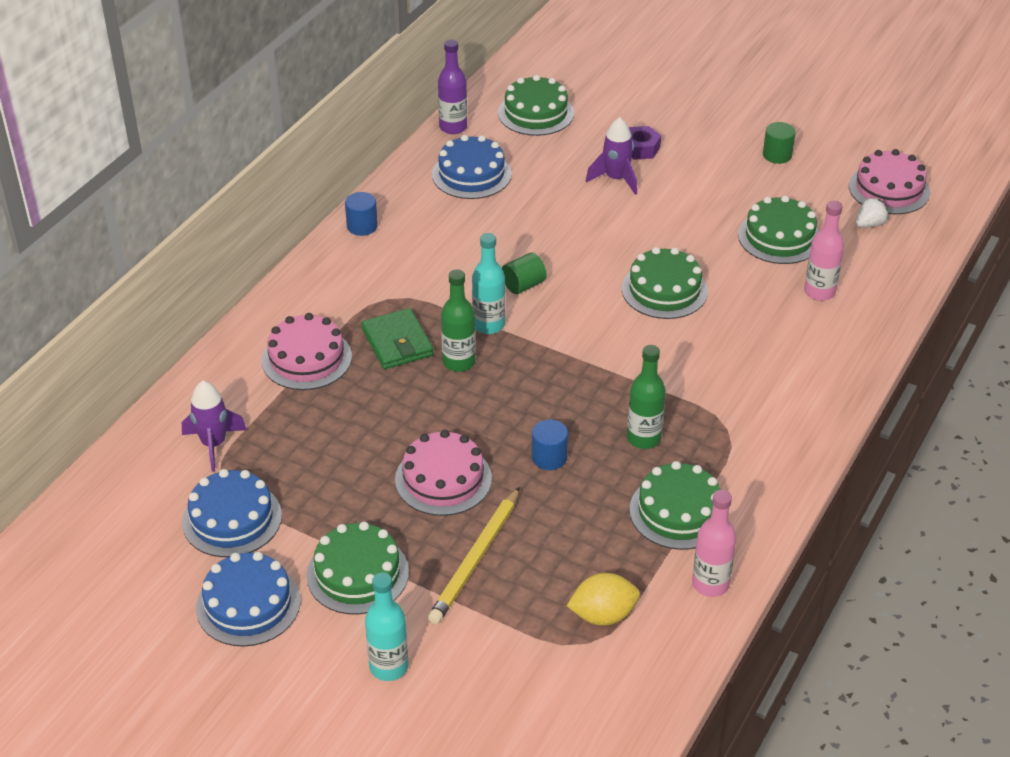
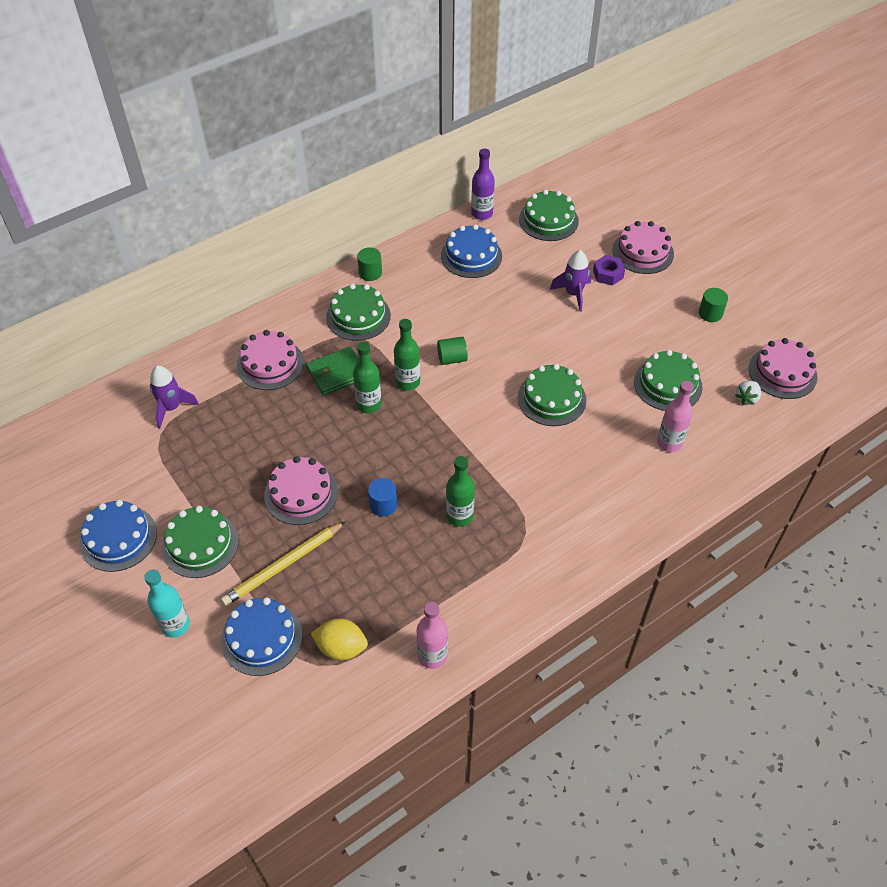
camera: 25 degrees right, 10 degrees up
(232, 519) = (148, 469): blue cake -> blue cake (262, 638)
(362, 226) = (370, 273): blue cylinder -> green cylinder
(397, 342) = (337, 373): green wallet -> green wallet turned 60 degrees clockwise
(488, 325) = (407, 382): turquoise bottle -> green bottle
(663, 116) = (643, 252): none -> pink cake
(678, 511) = (447, 586): green cake -> green cake (358, 316)
(869, 224) = (746, 398): white strawberry -> white strawberry turned 135 degrees clockwise

